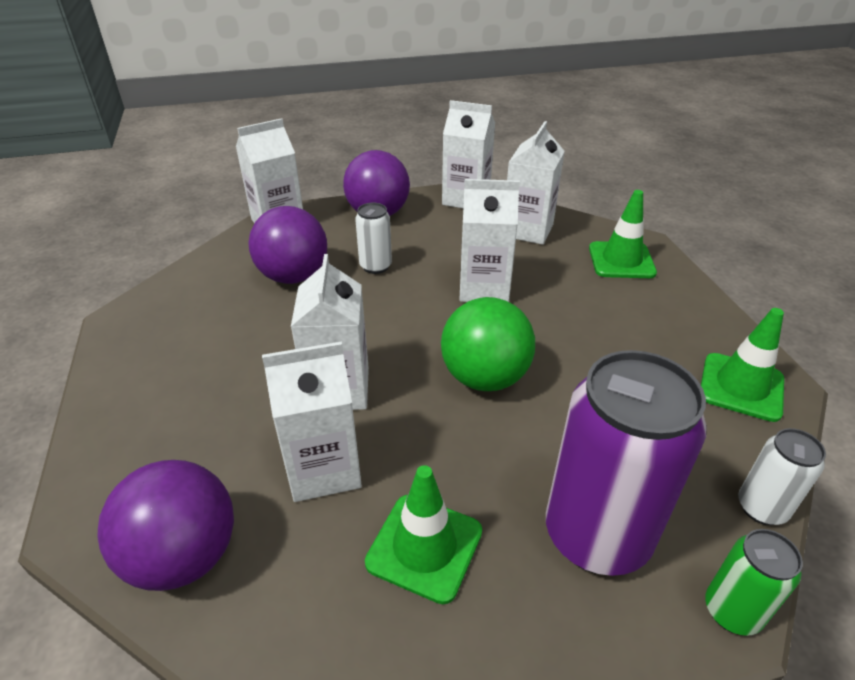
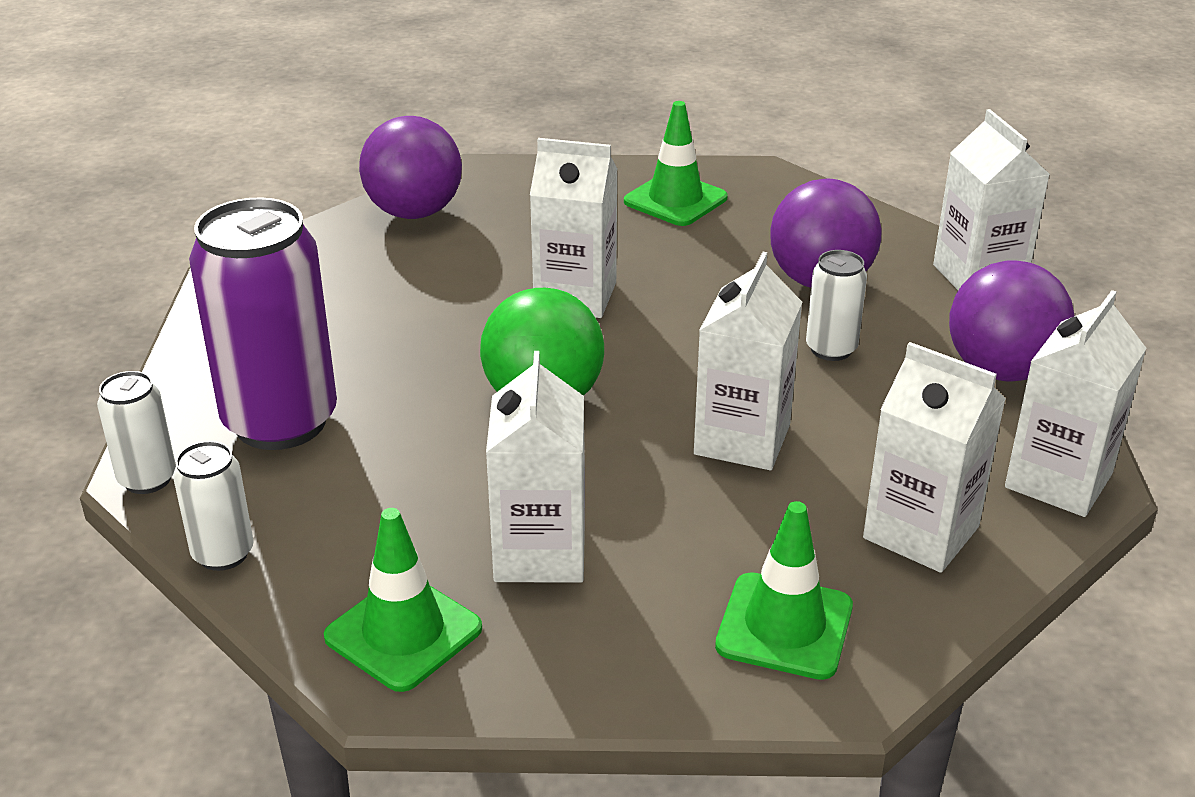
camera: 105 degrees right, 5 degrees down
(323, 468) = (466, 279): white carton -> white carton (540, 553)
(424, 547) = (341, 321): green traffic cone -> green traffic cone (675, 200)
(732, 611) = (147, 479): green can -> white can

